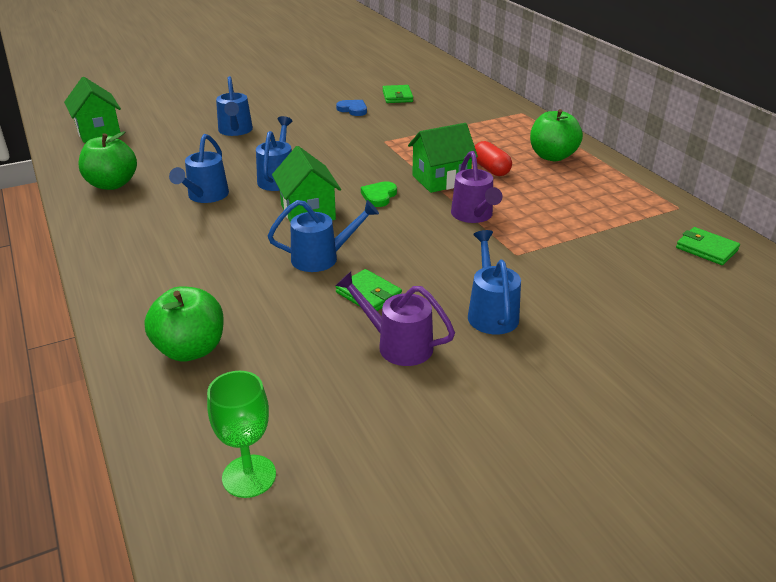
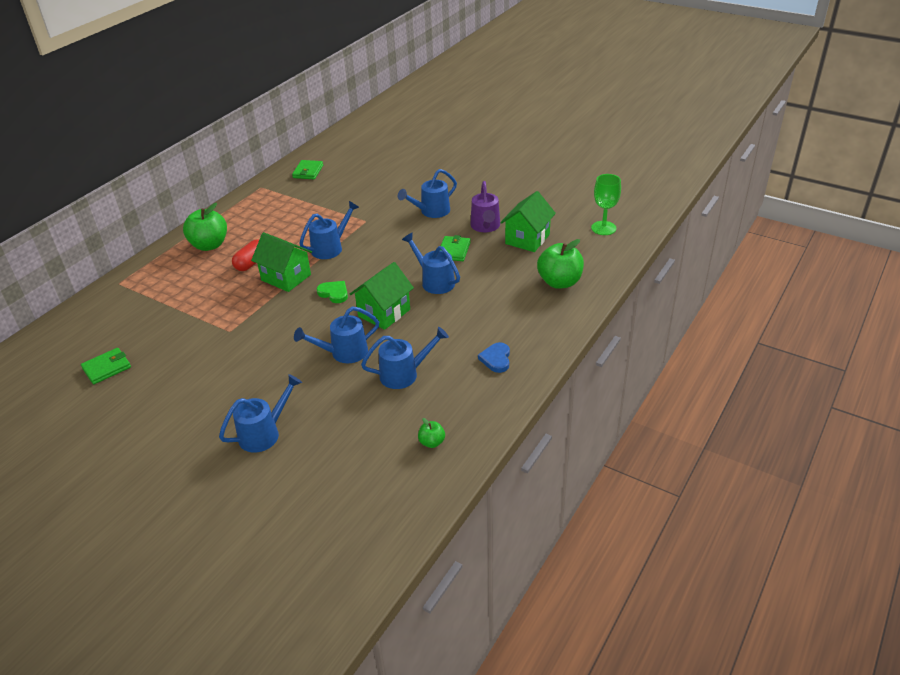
camera: 120 degrees left, 5 degrees up
(98, 132) = (336, 543): green house -> green house (527, 239)
(112, 184) = (432, 442): green apple -> green apple, size x0.48
(353, 109) = (161, 381): blue heart -> blue heart (496, 359)
(379, 196) = (334, 293): green heart -> green heart turned 135 degrees counterclockwise
(474, 216) = (331, 247): purple watering can -> blue watering can

